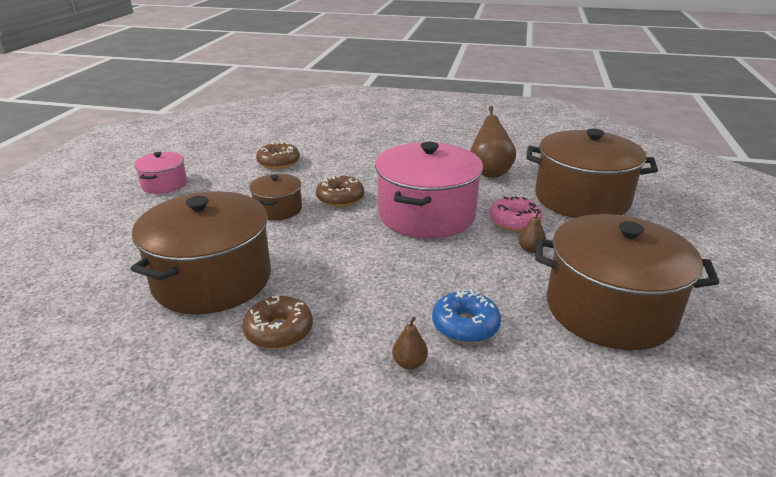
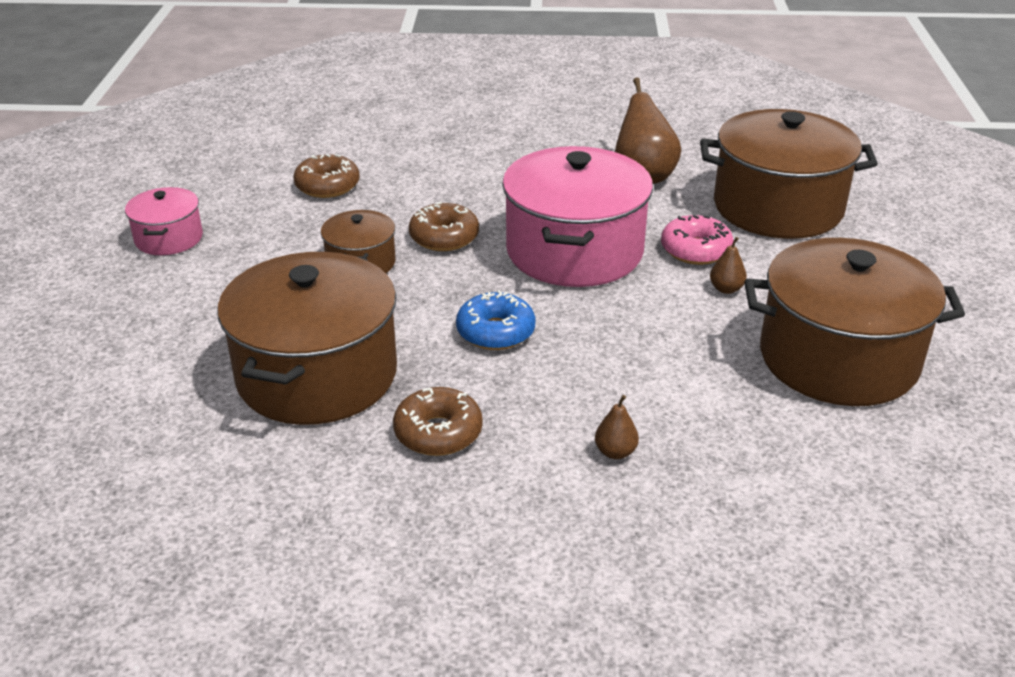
camera: 10 degrees left, 5 degrees up
(465, 325) = (669, 399): blue donut -> blue donut (495, 332)

